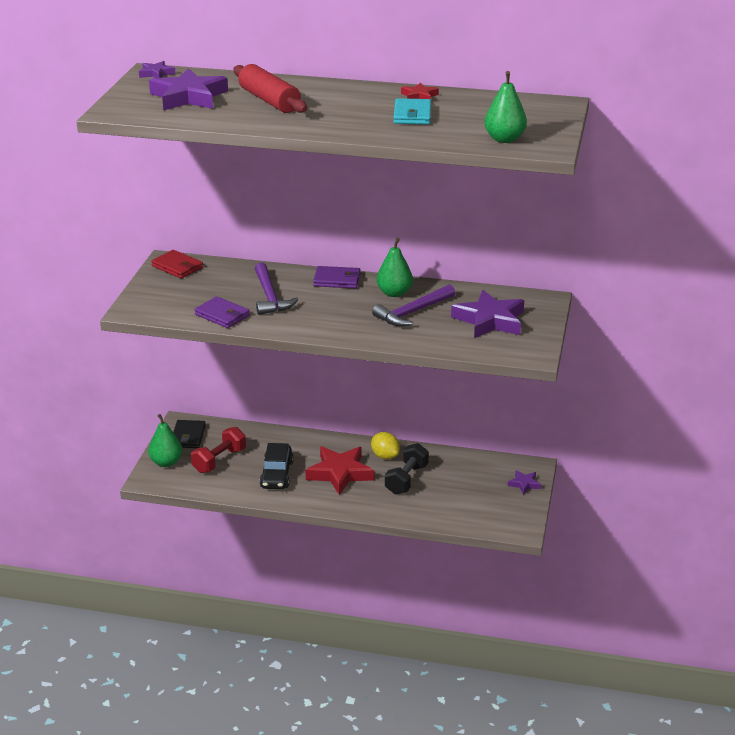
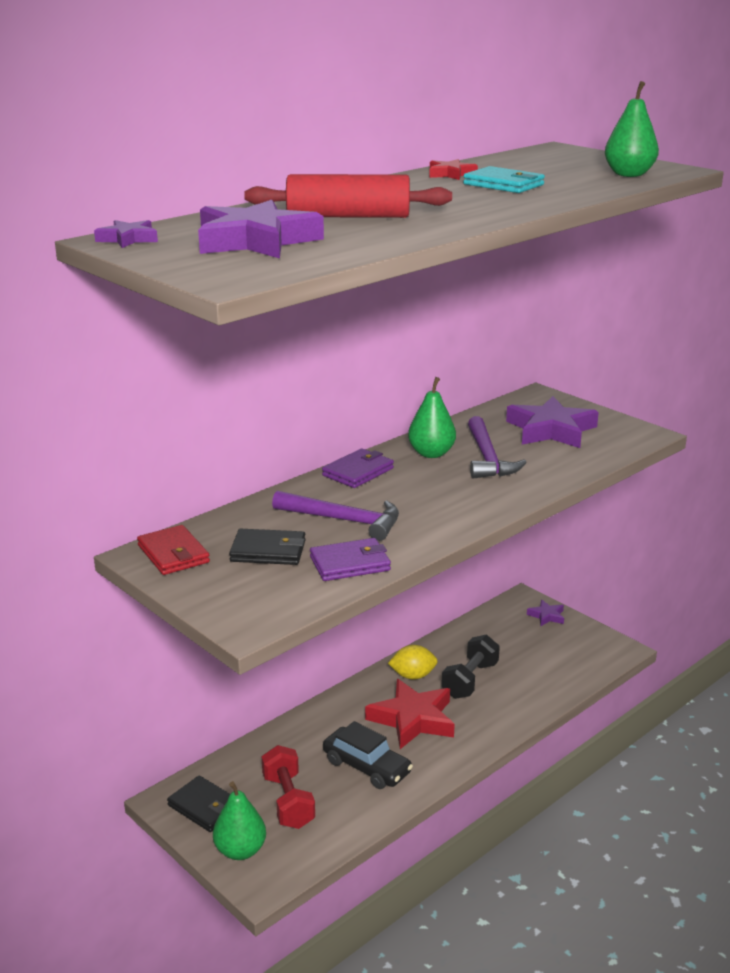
camera: 55 degrees left, 5 degrees down
(177, 267) = (173, 554): red wallet -> red wallet turned 75 degrees clockwise
(209, 289) = (268, 551): none -> black wallet
(406, 479) = (470, 680): black dumbbell -> black dumbbell turned 60 degrees clockwise

